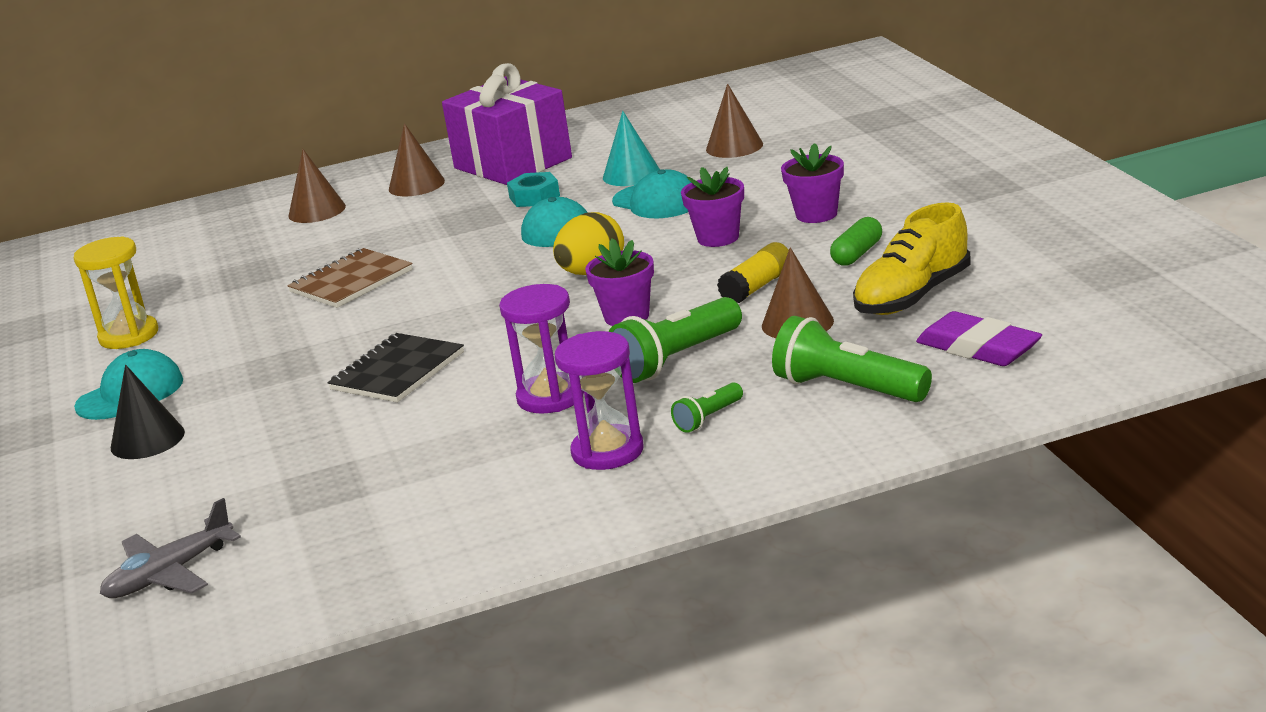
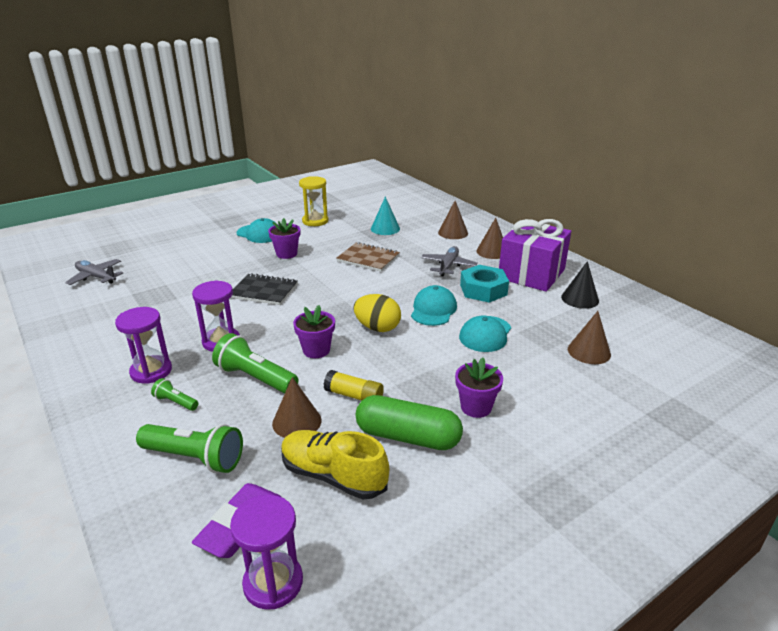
camera: 70 degrees right, 5 degrees up
(147, 440) = (215, 247): black cone -> black cone (580, 299)
(437, 218) = (448, 266): none -> grey plane
(534, 197) = (483, 290): turquoise nut -> turquoise nut, size x1.54
(631, 174) = (526, 317): turquoise cone -> turquoise cone (385, 228)
(718, 238) = (430, 368): purple flower pot -> purple flower pot (286, 254)
(847, 388) = (195, 458): green flashlight -> green flashlight turned 90 degrees clockwise
(857, 254) = (408, 437): green capsule -> green capsule, size x1.84
(1068, 323) = (273, 582): none -> purple hourglass

